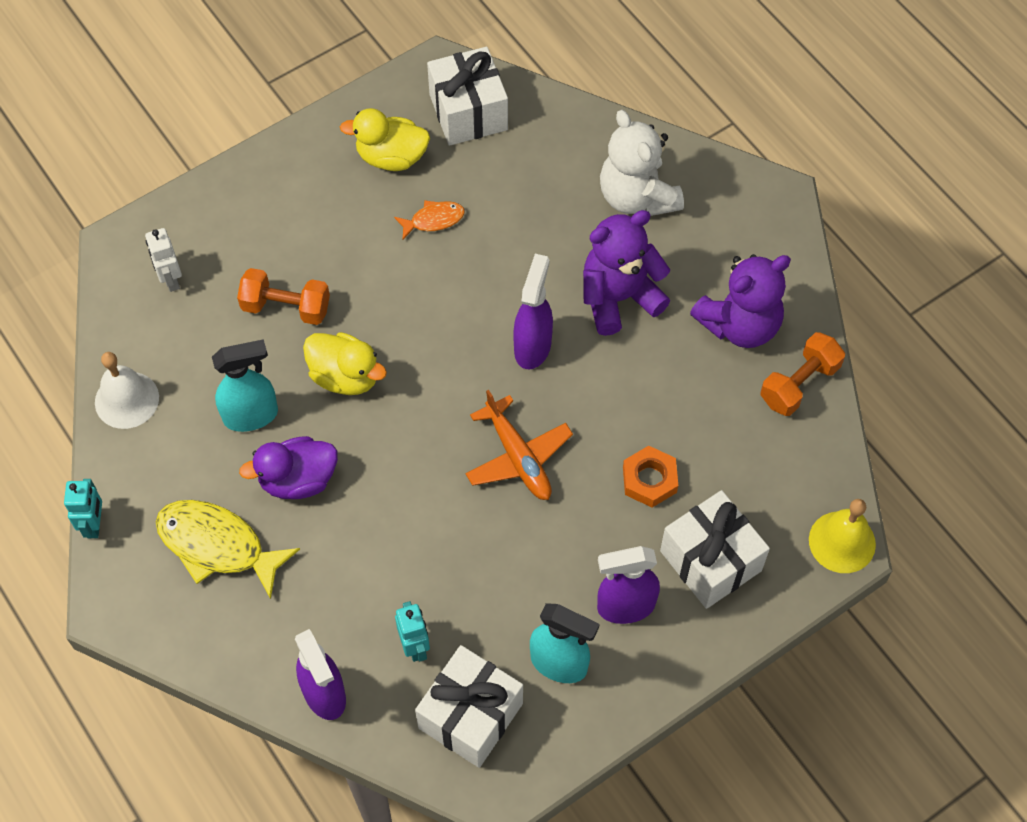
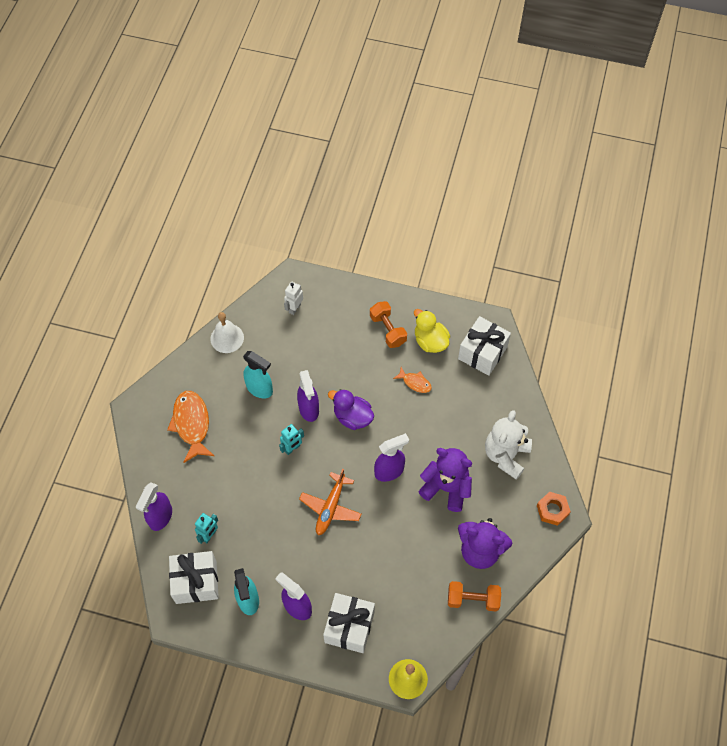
camera: 50 degrees right, 0 degrees up
(94, 524) = (163, 372): turquoise robot -> turquoise robot (292, 448)
(217, 546) = (192, 424): yellow fish -> orange fish
(286, 307) = (320, 360): orange dumbbell -> orange dumbbell (388, 330)
(298, 480) = (246, 430): purple duck -> purple duck (352, 417)
(345, 376) = (309, 409): yellow duck -> purple spray bottle
(649, 480) = (367, 570): orange nut -> orange nut (552, 510)

